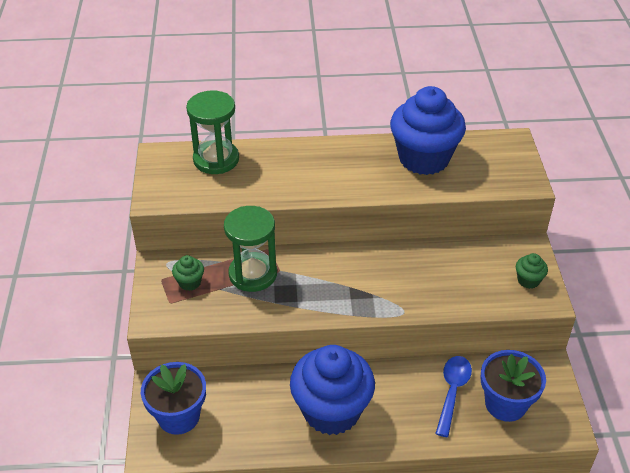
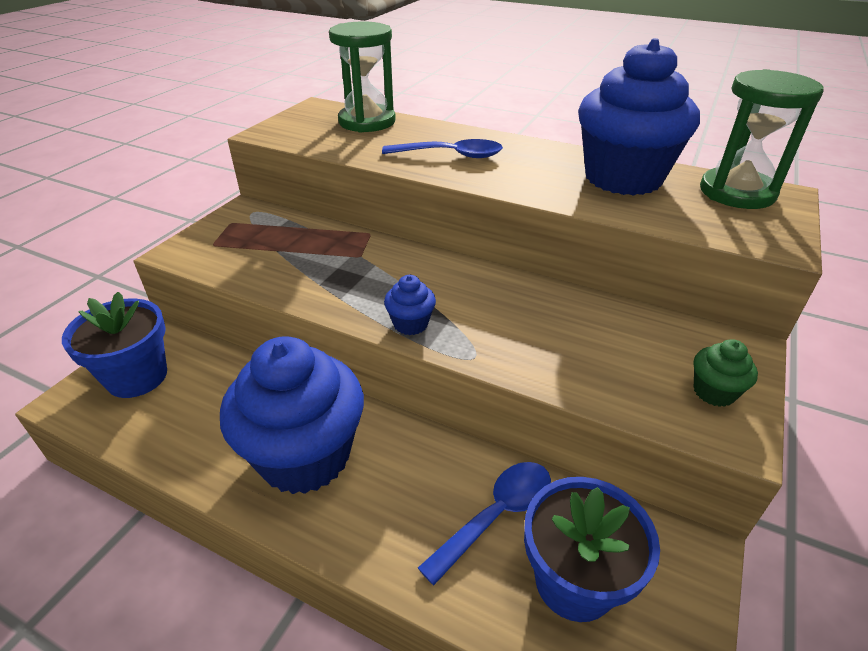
camera: 30 degrees right, 5 degrees down
(190, 282) = (253, 234): green cupcake -> none
(253, 274) = (326, 249): green hourglass -> green hourglass (737, 192)
(306, 175) = (451, 155): none -> blue spoon
(354, 306) = (410, 324): none -> blue cupcake

